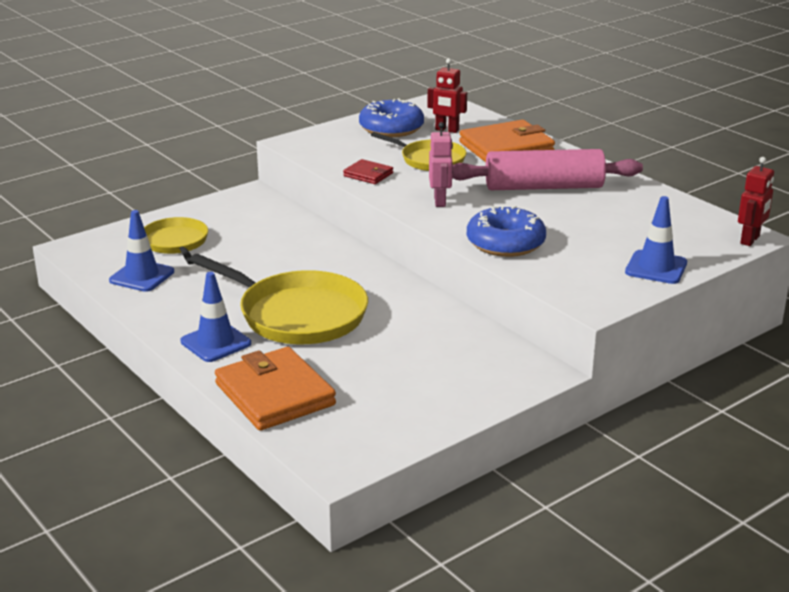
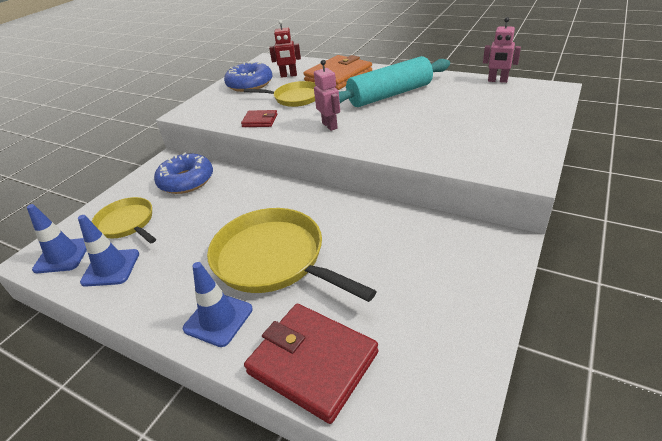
camera: 20 degrees left, 10 degrees up
(274, 394) = (312, 363): orange wallet -> red wallet
(298, 315) = (273, 259): yellow pan -> yellow pan turned 150 degrees counterclockwise
(505, 243) = (408, 143): blue donut -> blue donut (186, 181)
(543, 187) = (389, 95): pink rolling pin -> turquoise rolling pin
(656, 268) = (529, 129): blue traffic cone -> blue traffic cone (63, 256)
(694, 207) = (497, 81): none -> pink robot
(750, 240) = (558, 91): red robot -> none

